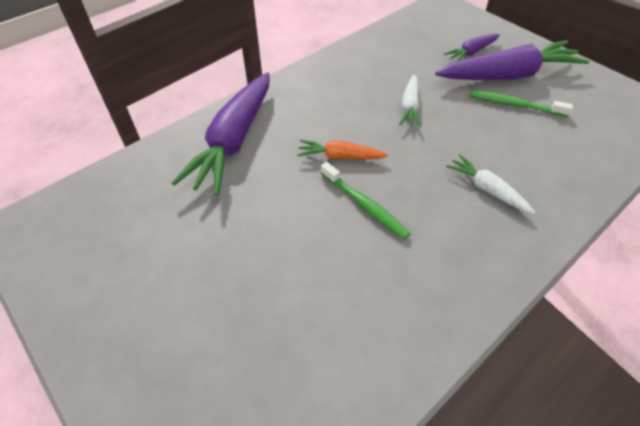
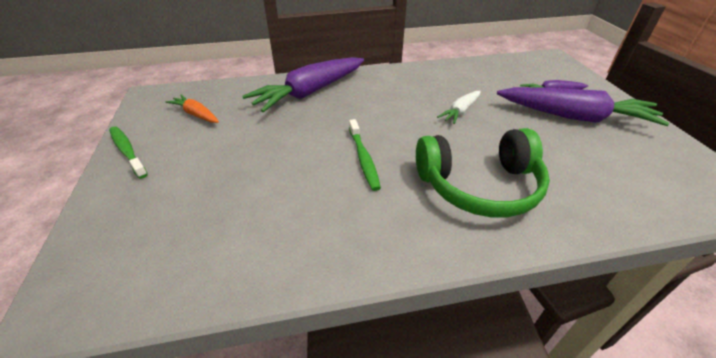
camera: 30 degrees right, 10 degrees down
(340, 157) = (374, 124): orange carrot -> orange carrot (196, 115)
(487, 189) = (479, 186): white carrot -> green headphones
(514, 105) = (562, 138): green toothbrush -> green toothbrush (127, 151)

